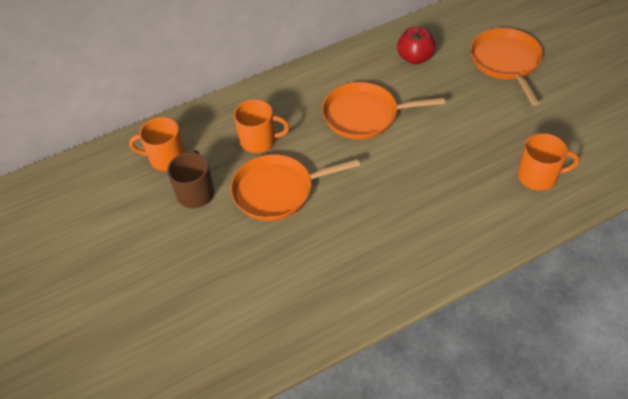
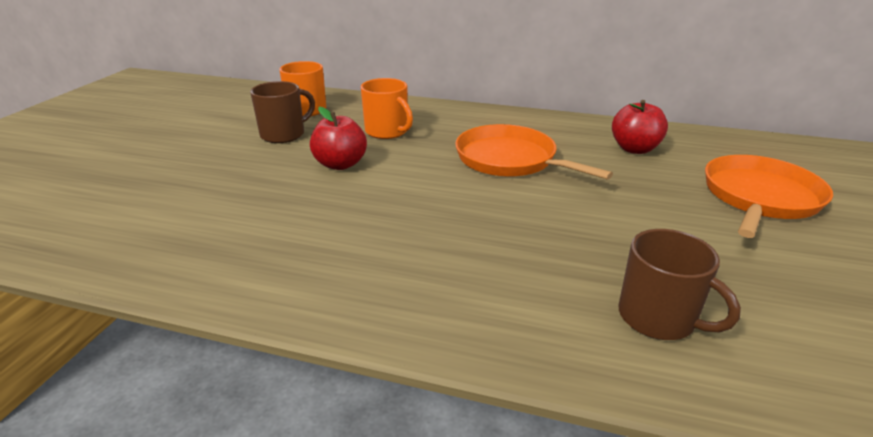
camera: 40 degrees right, 20 degrees down
(277, 191) = (340, 164): orange pan -> red apple
(538, 176) = (658, 318): orange mug -> brown mug

